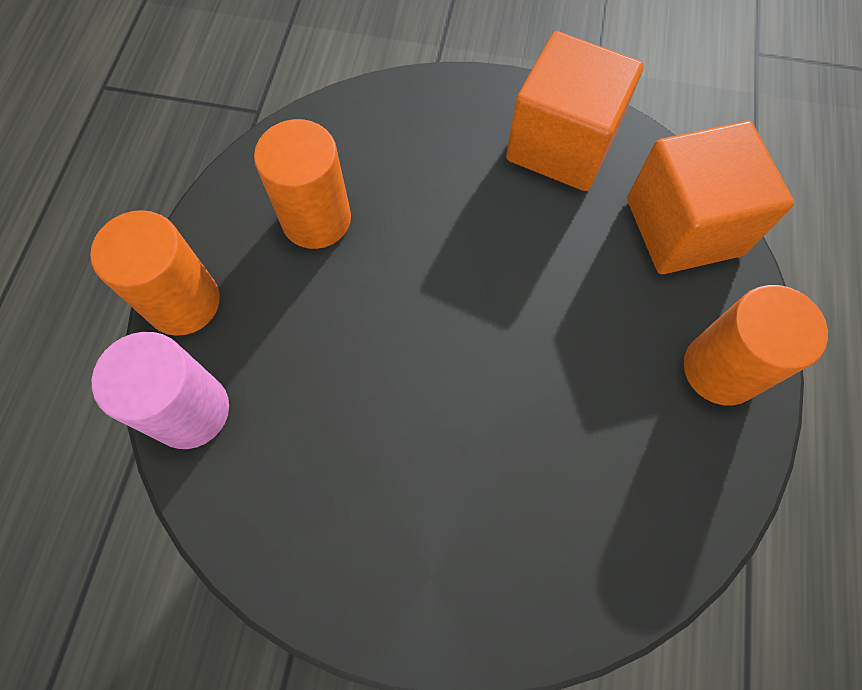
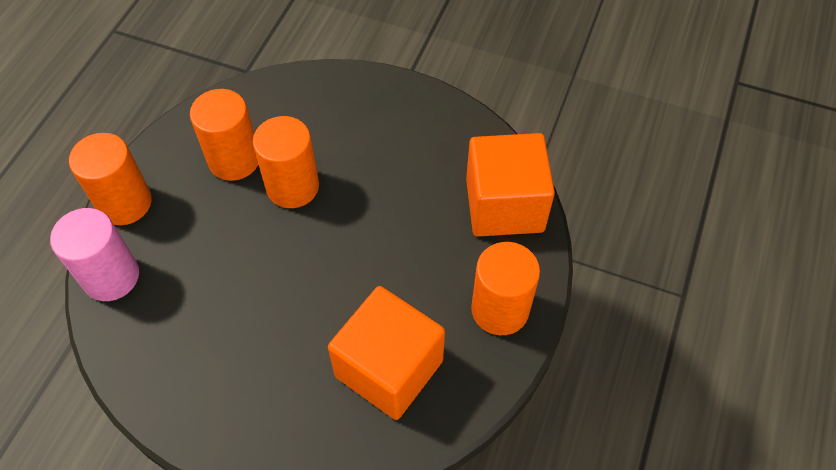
camera: 10 degrees right, 10 degrees down
(404, 244) = (292, 187): none -> orange cylinder
(561, 144) = (430, 133): orange cube -> orange cube (389, 368)

